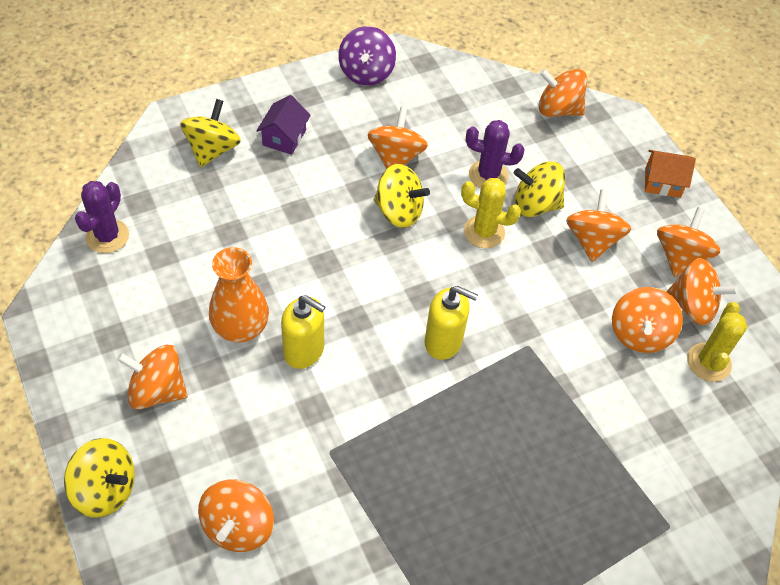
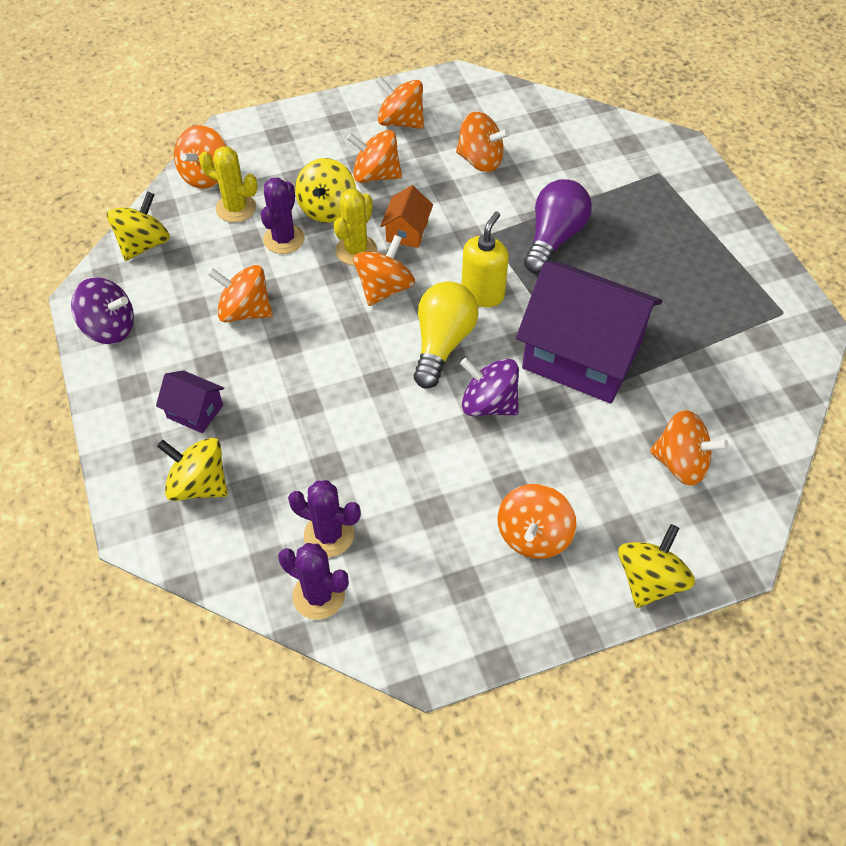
camera: 80 degrees left, 0 degrees up
(163, 238) = (329, 535): none -> purple cactus
(241, 328) = (458, 458): orange vase -> none
(304, 351) = (488, 404): yellow soap dispenser -> purple spinning top
(371, 434) = (582, 355): none -> purple house
(374, 309) = (442, 343): none -> yellow light bulb
(399, 211) = (320, 315): yellow spinning top -> yellow spinning top (144, 244)
(535, 408) = (554, 238): none -> purple light bulb
(662, 182) = (314, 118): orange house -> orange house (407, 231)
(692, 306) = (453, 124): orange spinning top -> orange spinning top (384, 288)
(708, 362) = (510, 124): yellow cactus -> yellow cactus (236, 208)

